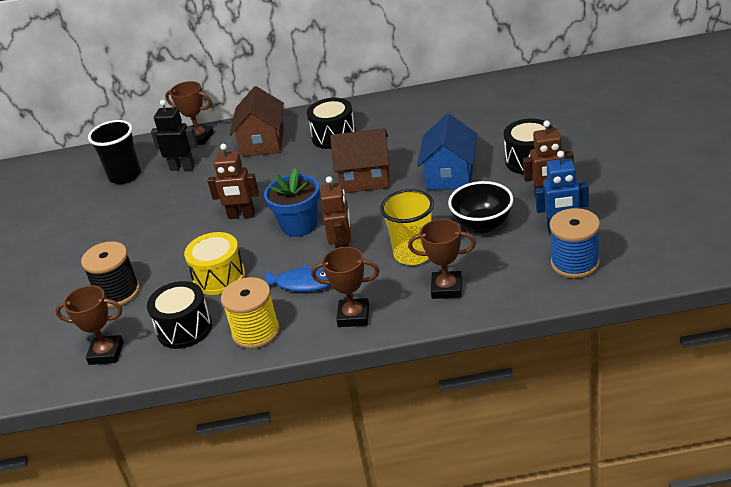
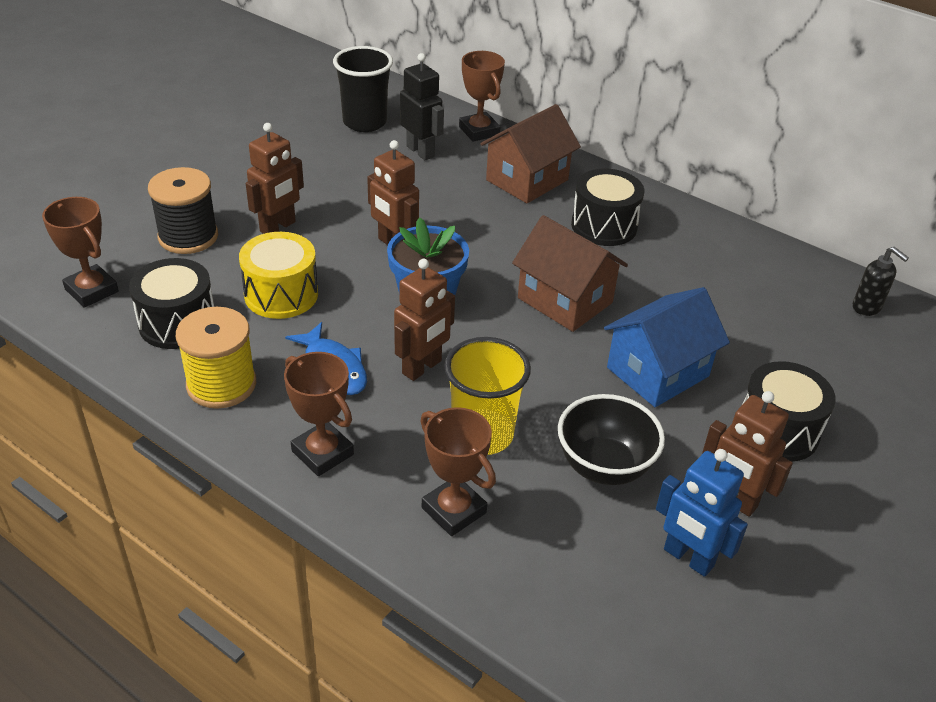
camera: 35 degrees right, 5 degrees up
(163, 253) = (278, 227): none -> brown robot
(498, 90) = (867, 307): none -> black soap dispenser
(575, 263) = (638, 620): blue spool -> none

